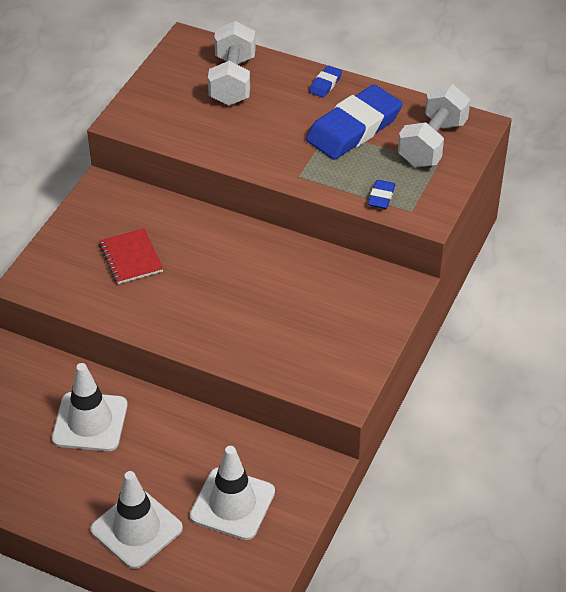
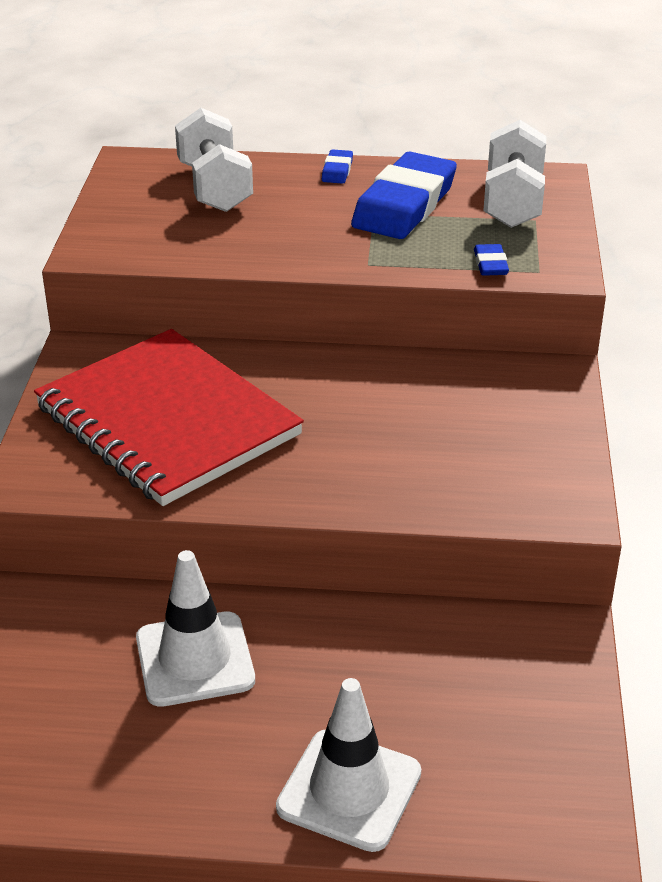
camera: 20 degrees left, 10 degrees down
(131, 258) = (167, 420): red notebook -> red notebook, size x2.39
(232, 504) = (473, 712): white traffic cone -> none

